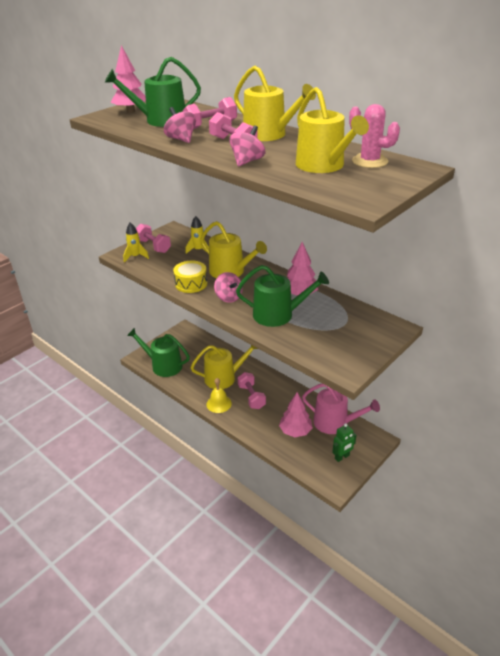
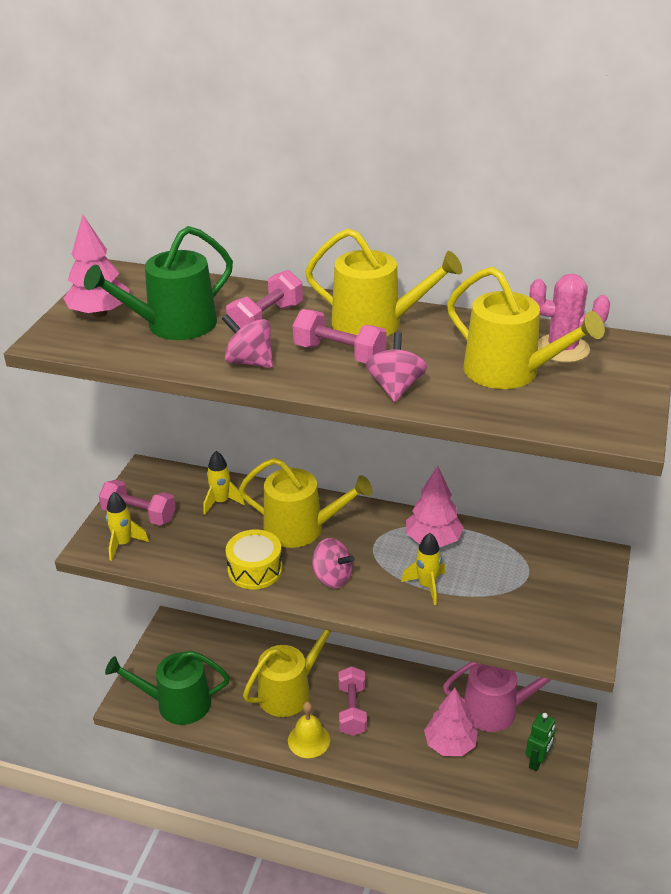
camera: 25 degrees left, 0 degrees up
(251, 397) = (352, 710): pink dumbbell -> pink dumbbell turned 45 degrees clockwise
(278, 314) = (427, 586): green watering can -> yellow rocket

